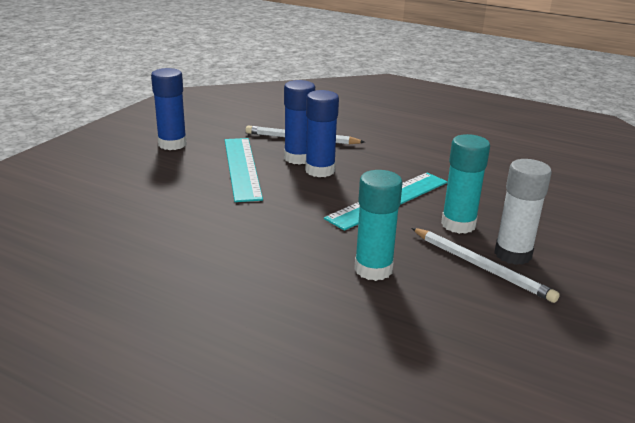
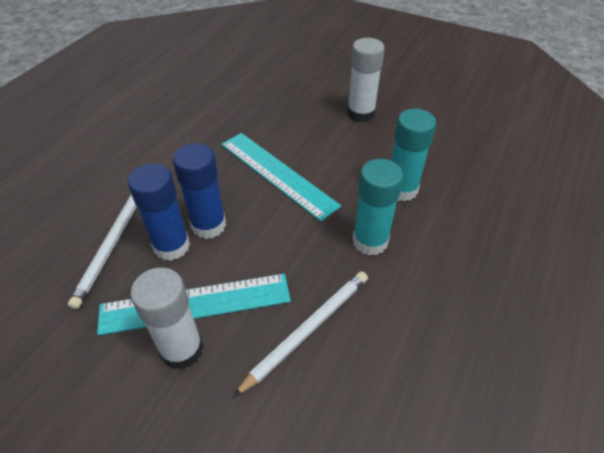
camera: 90 degrees left, 20 degrees up
(172, 144) = (97, 410): blue glue stick -> none
(205, 165) = (182, 349): none -> white glue stick
(458, 224) = (319, 135): turquoise glue stick -> turquoise glue stick (370, 241)
(481, 266) = (382, 131): white pencil -> white pencil (307, 330)

